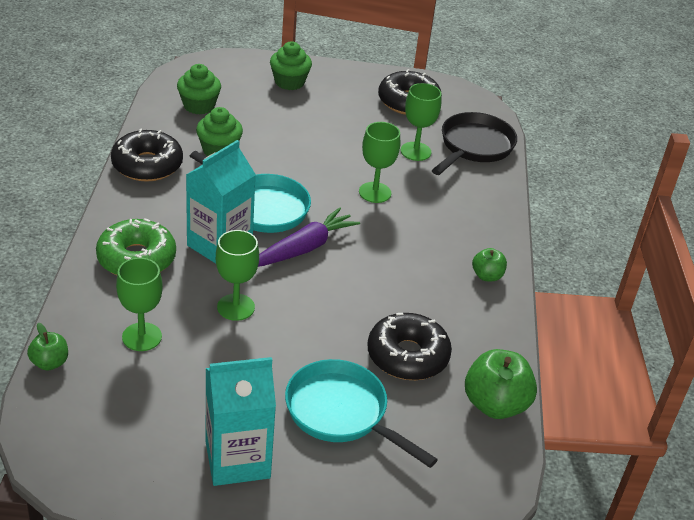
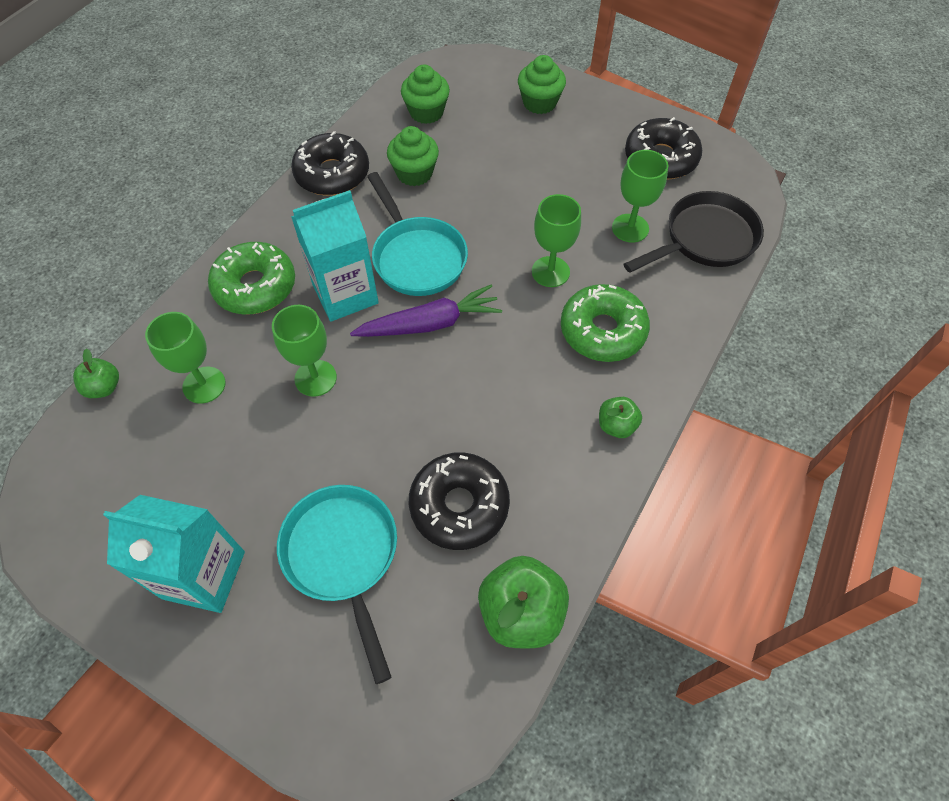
camera: 30 degrees right, 20 degrees up
(438, 221) = (602, 331): none -> green donut

